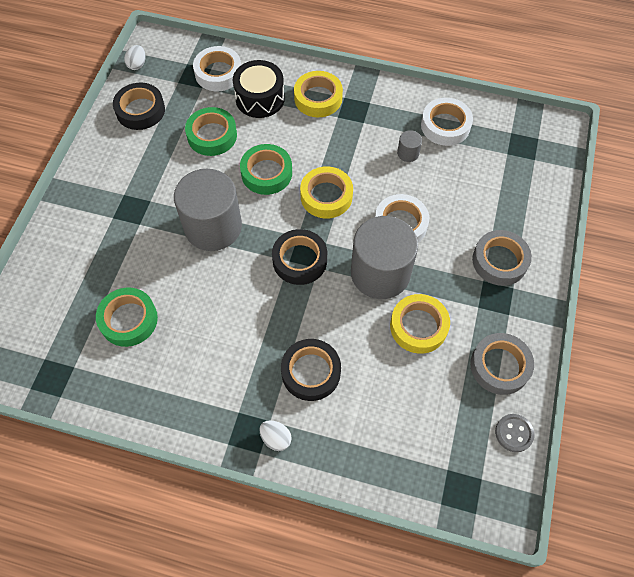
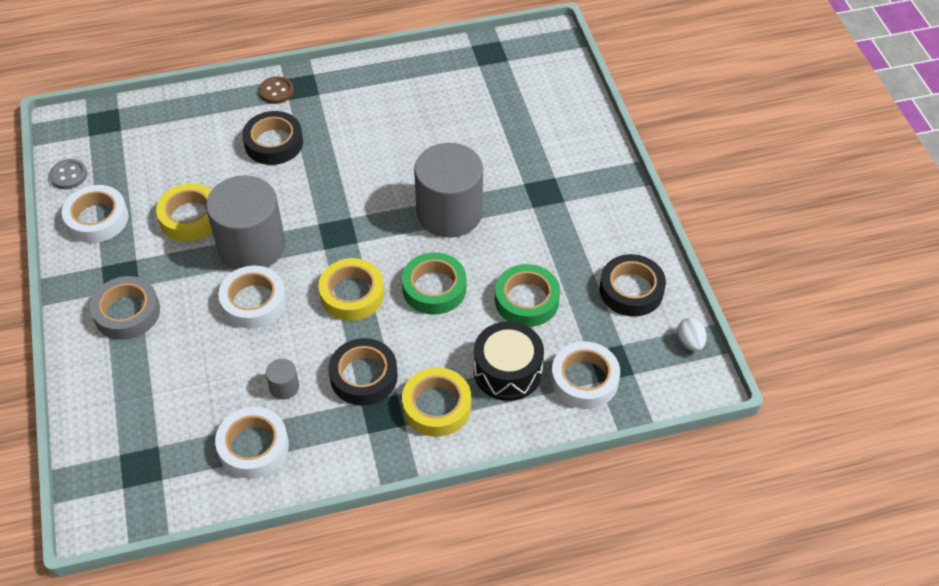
camera: 150 degrees right, 10 degrees down
(129, 320) = (463, 111): green tape -> none
(276, 438) = (276, 91): white egg -> brown button
(299, 260) = (340, 222): black tape -> black tape (364, 376)
(499, 366) = (97, 219): grey tape -> white tape

